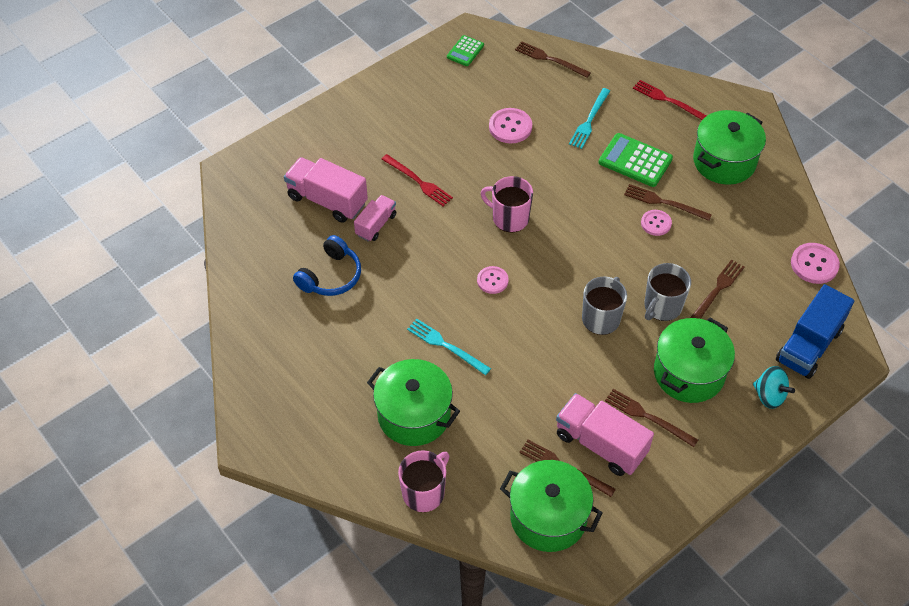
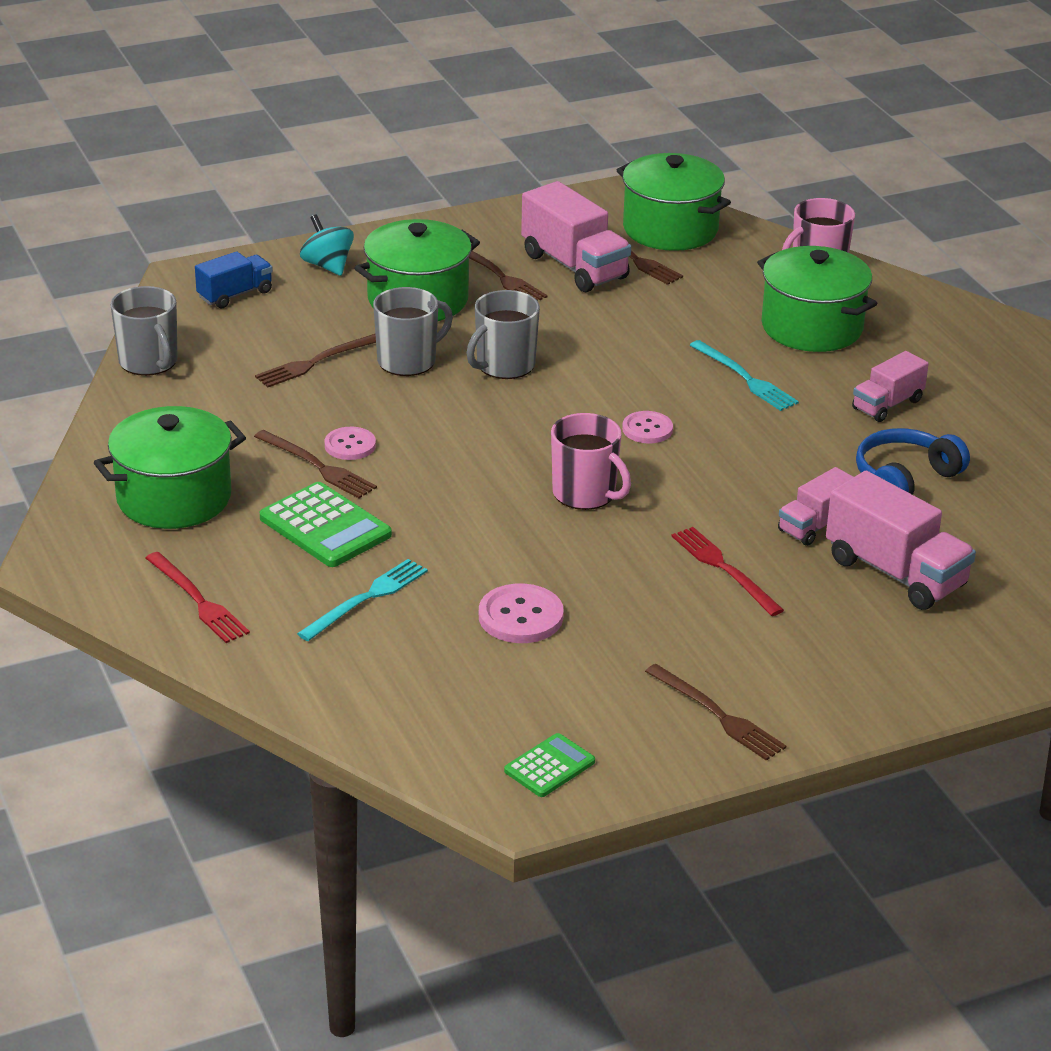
camera: 165 degrees left, 20 degrees down
(350, 342) = (887, 405): none -> pink truck
(550, 59) = (380, 715): brown fork -> brown fork (717, 715)
(808, 345) = (235, 295): blue truck -> blue truck, size x0.60
(814, 264) = (149, 362): pink button -> grey mug

